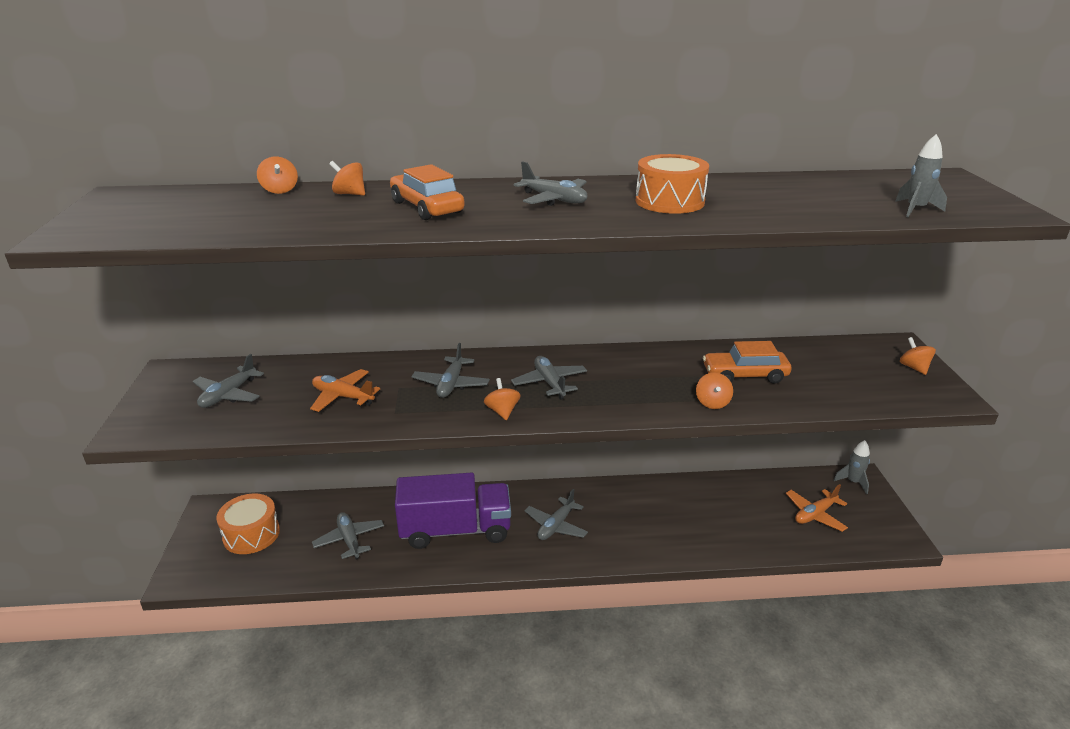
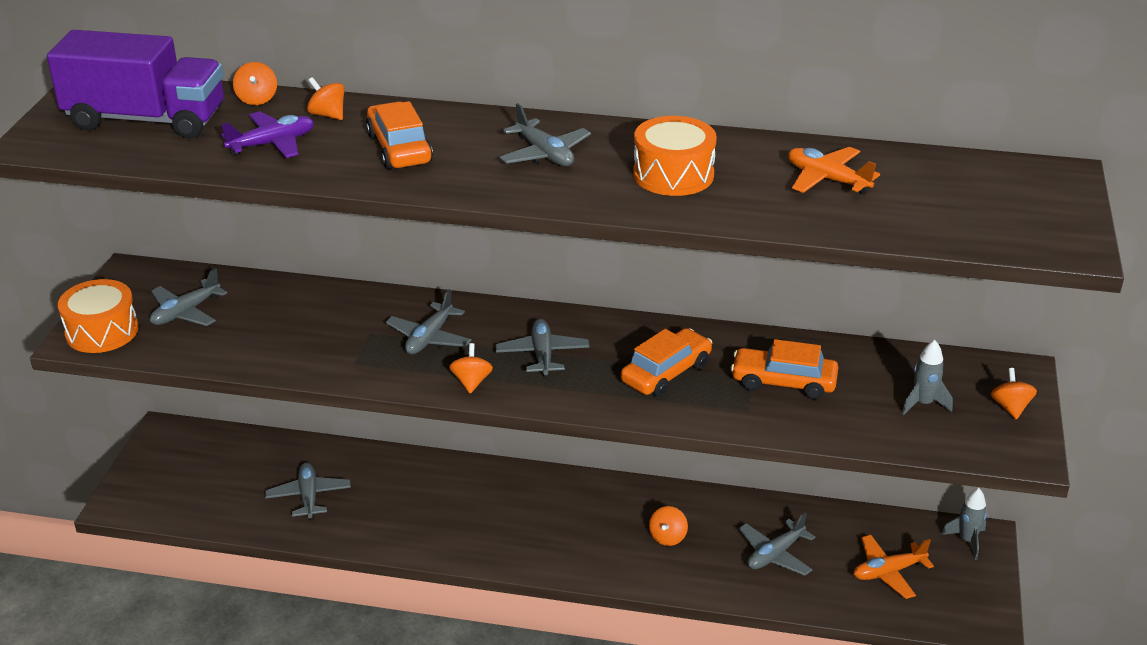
camera: 15 degrees right, 5 degrees up
(251, 534) = (203, 469): orange drum -> orange drum (102, 331)
(308, 215) = (272, 144): none -> purple plane
(343, 397) = (305, 335): orange plane -> orange plane (827, 179)
(455, 530) = (432, 508): purple truck -> purple truck (146, 119)
(556, 526) = (553, 524): grey plane -> grey plane (775, 554)
(654, 382) = (666, 373): none -> orange car
(712, 403) = (719, 412): orange spinning top -> orange spinning top (667, 537)
(915, 209) = (954, 228): grey rocket -> grey rocket (923, 404)

